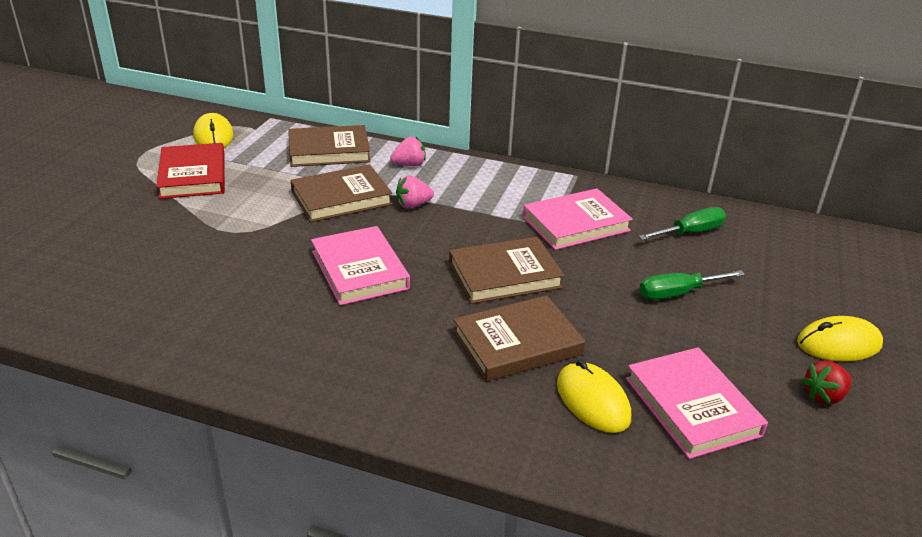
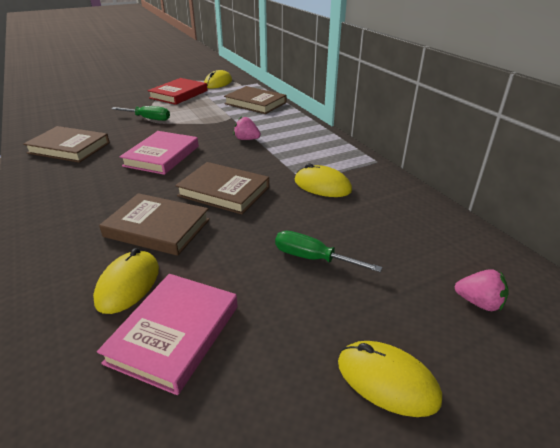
camera: 45 degrees right, 0 degrees up
(341, 198) = (219, 124): brown book -> brown book (69, 148)
(409, 165) = (283, 122): pink strawberry -> pink strawberry (479, 303)
(575, 224) = (322, 185): pink book -> yellow mouse
(690, 233) = (401, 227): green screwdriver -> green screwdriver (148, 119)
(824, 396) = (288, 409): red strawberry -> none

